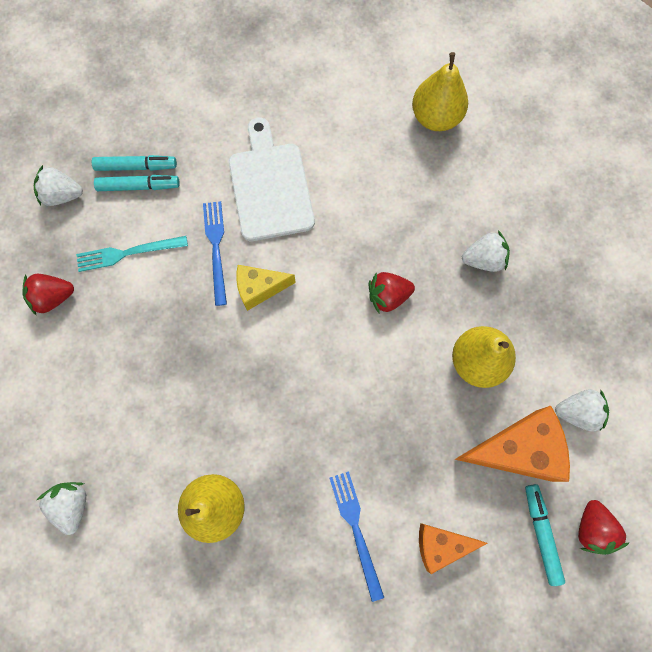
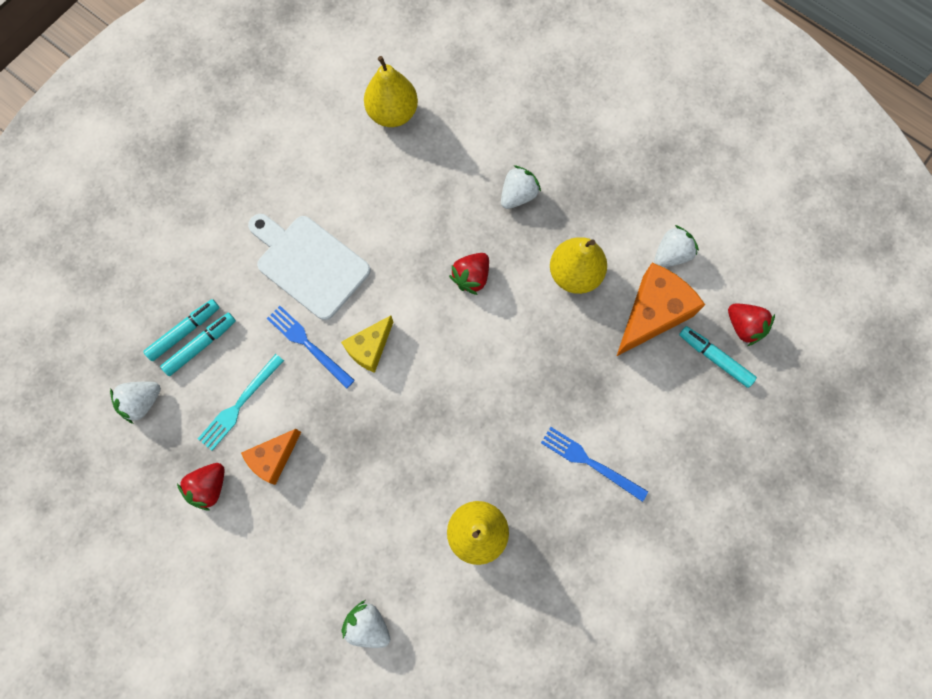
camera: 40 degrees left, 0 degrees up
(440, 544) = (655, 423): orange cheese -> orange cheese (273, 458)

